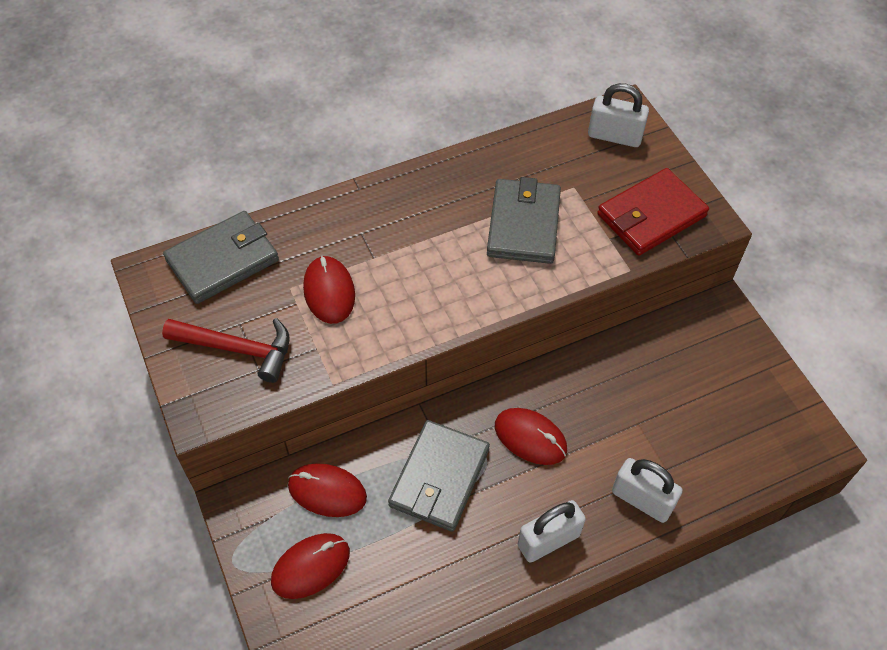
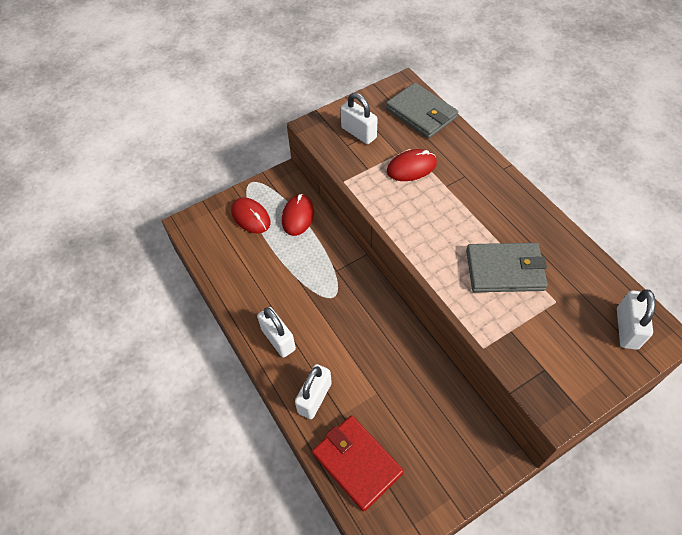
camera: 85 degrees right, 0 degrees up
(237, 349) = (358, 133): red hammer -> white padlock
(439, 478) = (314, 272): grey wallet -> none
(530, 438) = (352, 321): red mouse -> none
(651, 215) = (546, 361): red wallet -> red wallet (357, 463)

